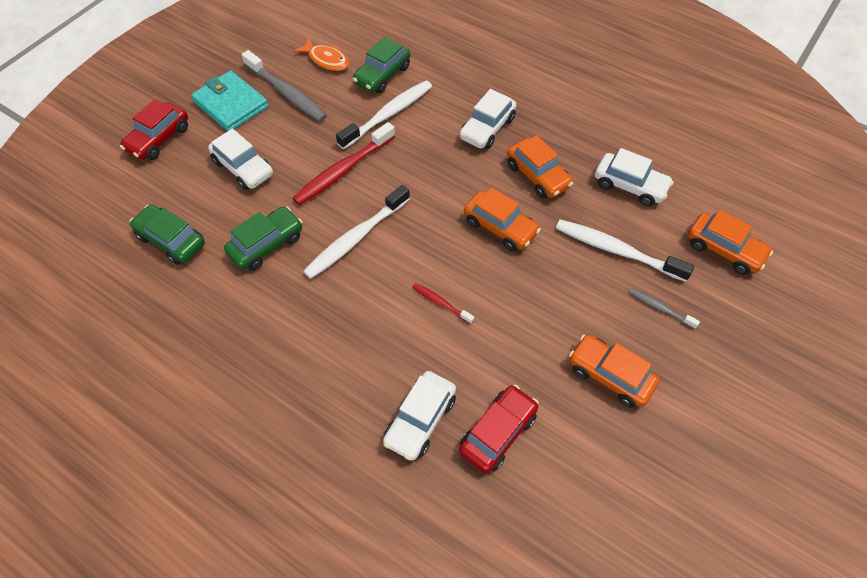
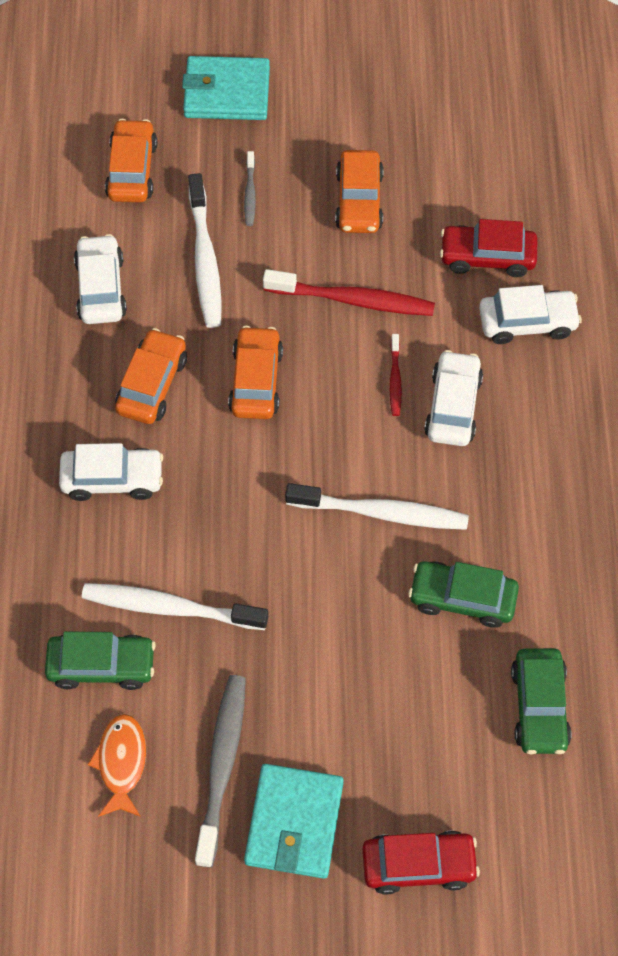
camera: 125 degrees left, 5 degrees up
(243, 168) = (382, 714): white car -> white car (453, 406)
(343, 170) = (298, 595): red toothbrush -> red toothbrush (353, 300)
(773, 348) = (227, 92): none -> turquoise wallet

